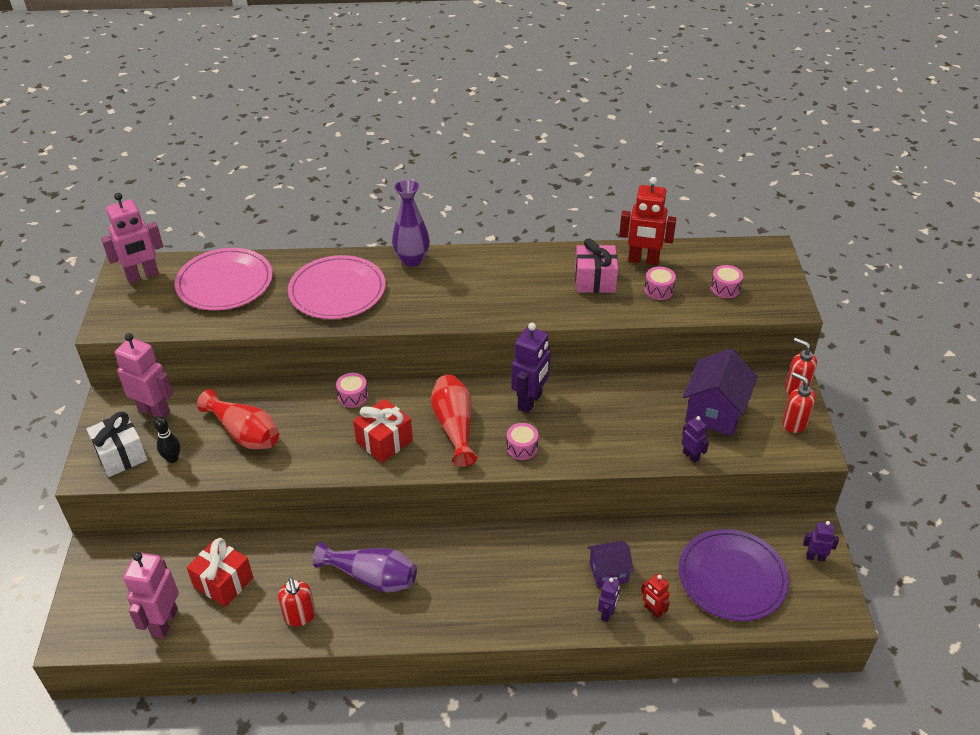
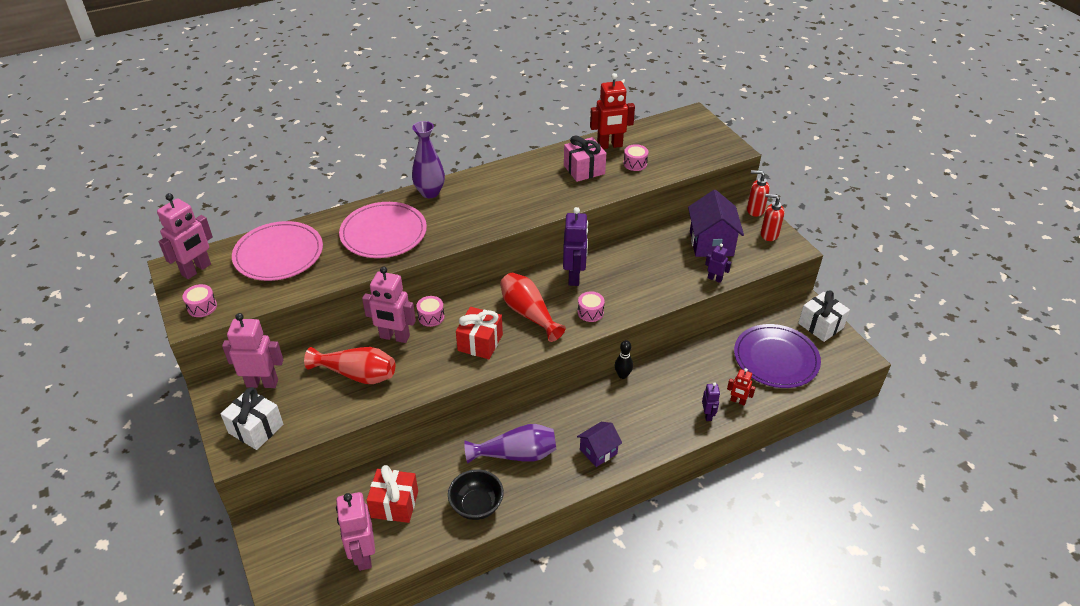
camera: 25 degrees left, 0 degrees up
(172, 458) = (306, 415): black bowling pin -> black bowling pin (622, 375)
(300, 616) = (476, 505): red soap dispenser -> black bowl
(304, 406) = (394, 337): none -> pink robot
(608, 572) = (690, 386): purple house -> purple house (598, 451)
(725, 288) = (681, 150): pink drum -> pink drum (202, 307)
(815, 557) = (820, 325): purple robot -> white gift

